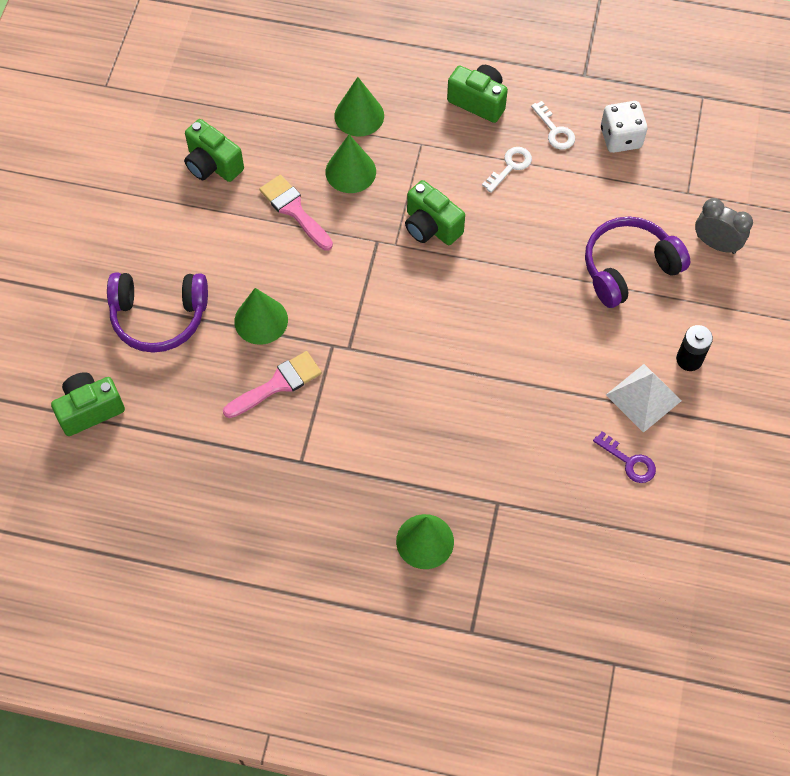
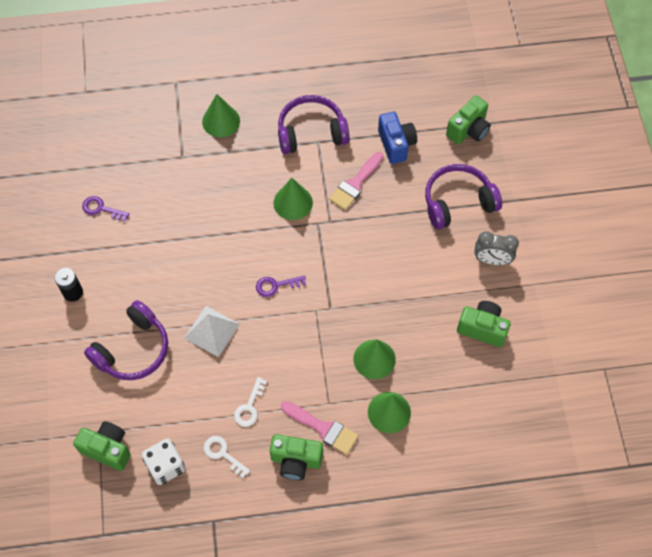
camera: 160 degrees right, 0 degrees up
(197, 422) = (396, 144): none -> blue camera
(261, 320) = (387, 222): green cone -> green cone (293, 202)
(294, 210) = (402, 312): pink brush -> pink brush (323, 428)
(304, 479) = (311, 132): none -> purple headphones
(431, 227) = (294, 333): green camera -> green camera (107, 449)
(432, 287) = (276, 285): none -> purple key
(643, 397) = (100, 254): white pyramid -> white pyramid (212, 331)
(716, 244) = (68, 393): grey clock -> grey clock (492, 260)

